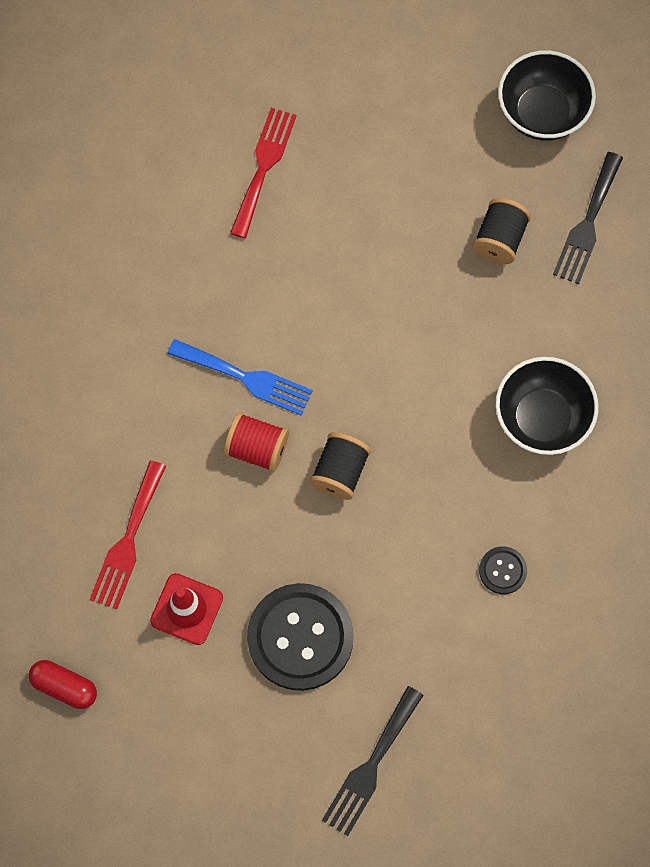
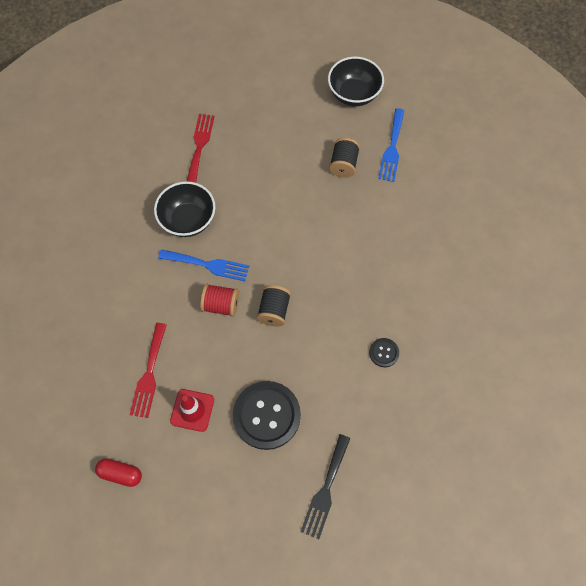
camera: 10 degrees left, 5 degrees down
(541, 418) = (388, 259): black bowl -> black bowl (188, 220)
(587, 223) = (392, 148): black fork -> blue fork

